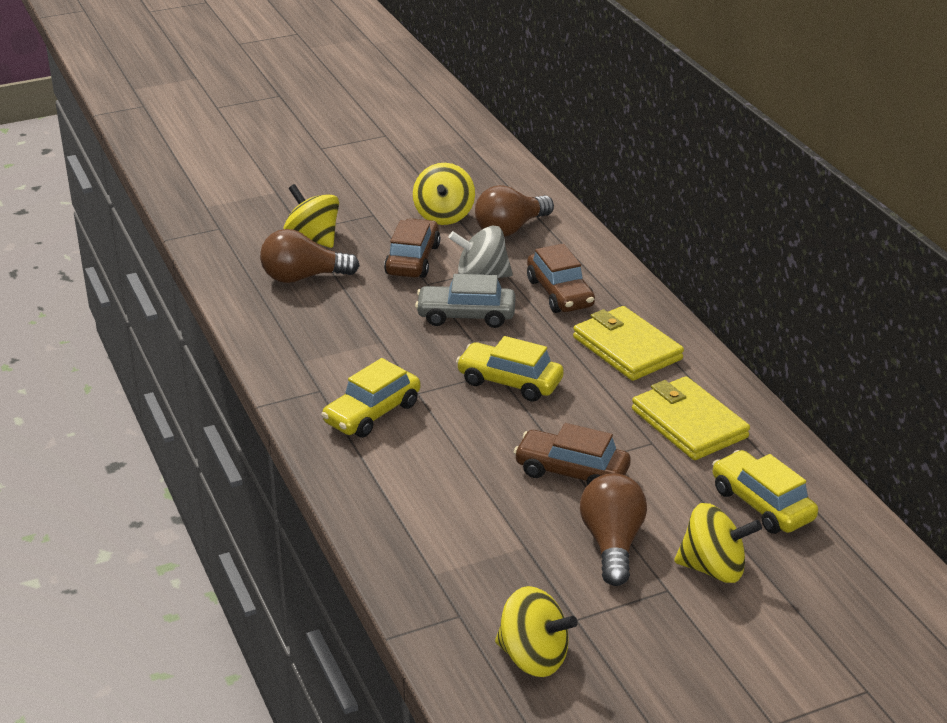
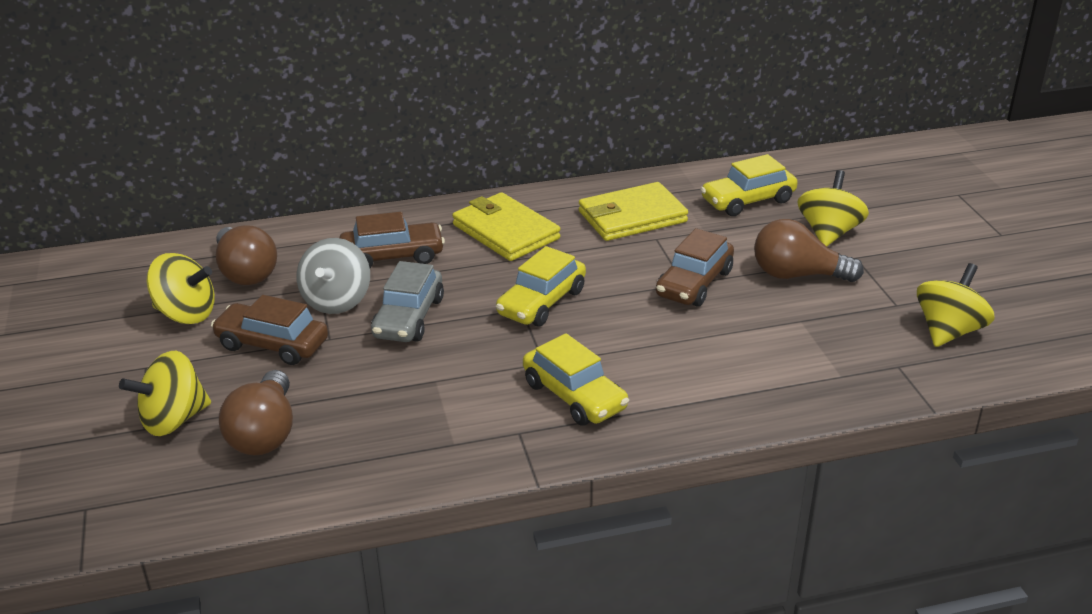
camera: 80 degrees left, 0 degrees up
(627, 348) = (505, 232): yellow wallet -> yellow wallet turned 75 degrees clockwise

